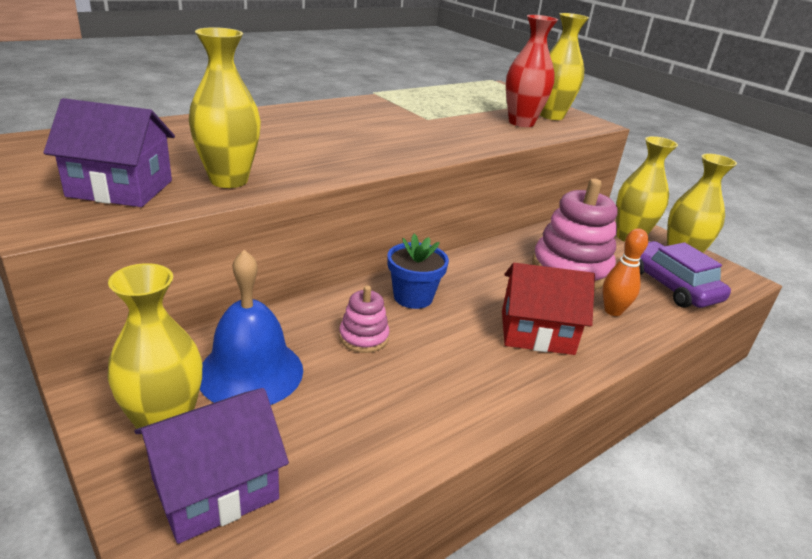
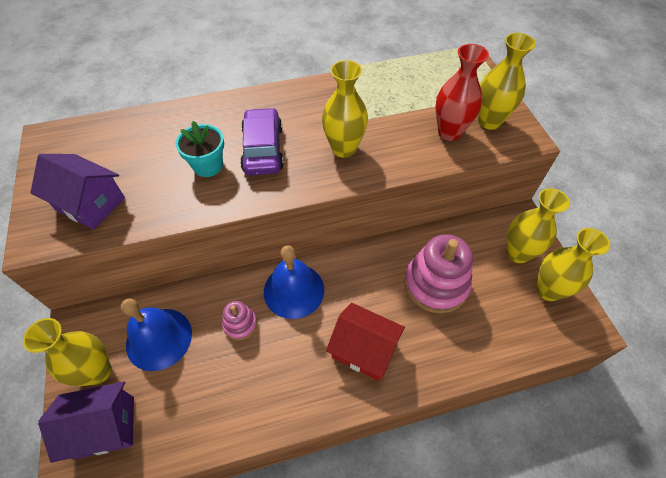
camera: 25 degrees right, 25 degrees up
(229, 180) = (162, 202): yellow vase -> yellow vase (344, 149)
(270, 153) = (208, 165): none -> turquoise flower pot
(413, 297) = (294, 290): blue flower pot -> blue bell
(613, 311) = (440, 341): orange bowling pin -> none
(670, 285) = (513, 322): purple car -> purple car (263, 149)

